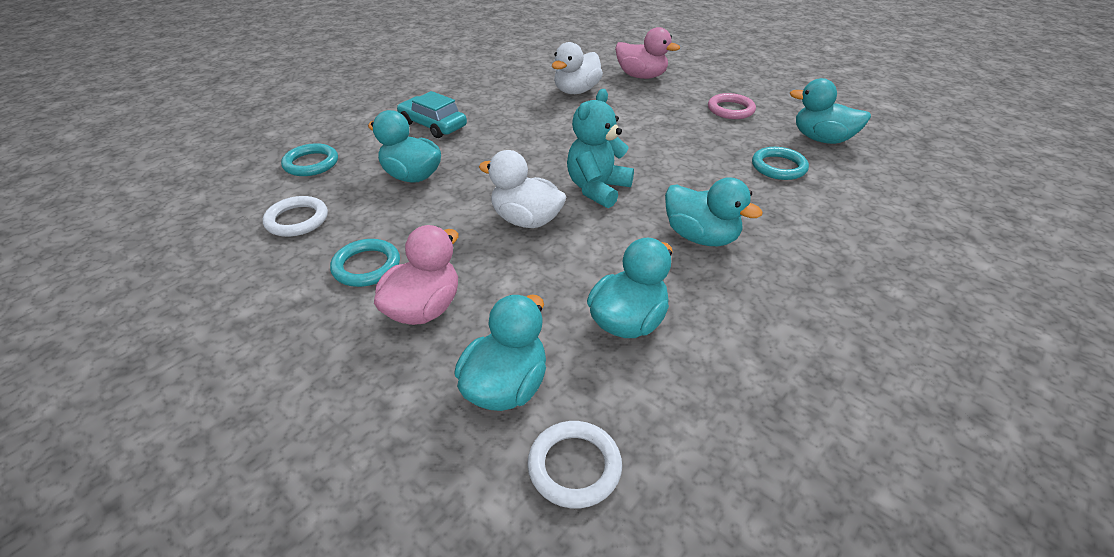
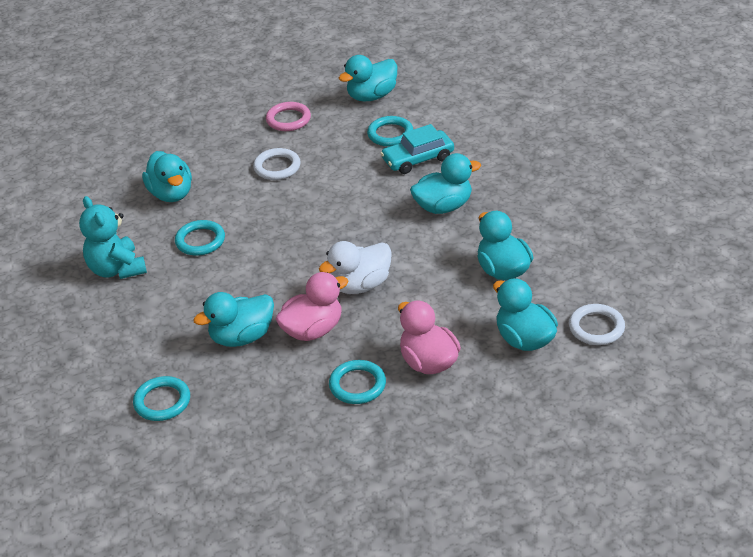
camera: 60 degrees left, 0 degrees up
(297, 220) = (259, 420): white ring -> white ring (277, 167)
(433, 125) = (155, 305): turquoise car -> turquoise car (418, 159)
(528, 119) = (200, 241): none -> turquoise ring
(576, 91) = (171, 194): white duck -> turquoise duck
(597, 189) = (347, 235): turquoise teddy bear -> turquoise teddy bear (117, 269)
(641, 76) = (180, 144): pink duck -> pink duck (313, 330)

